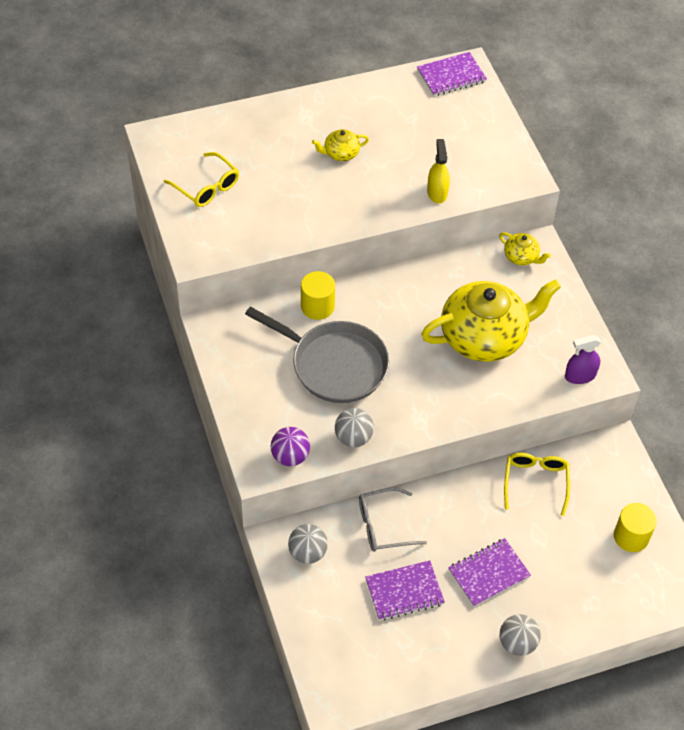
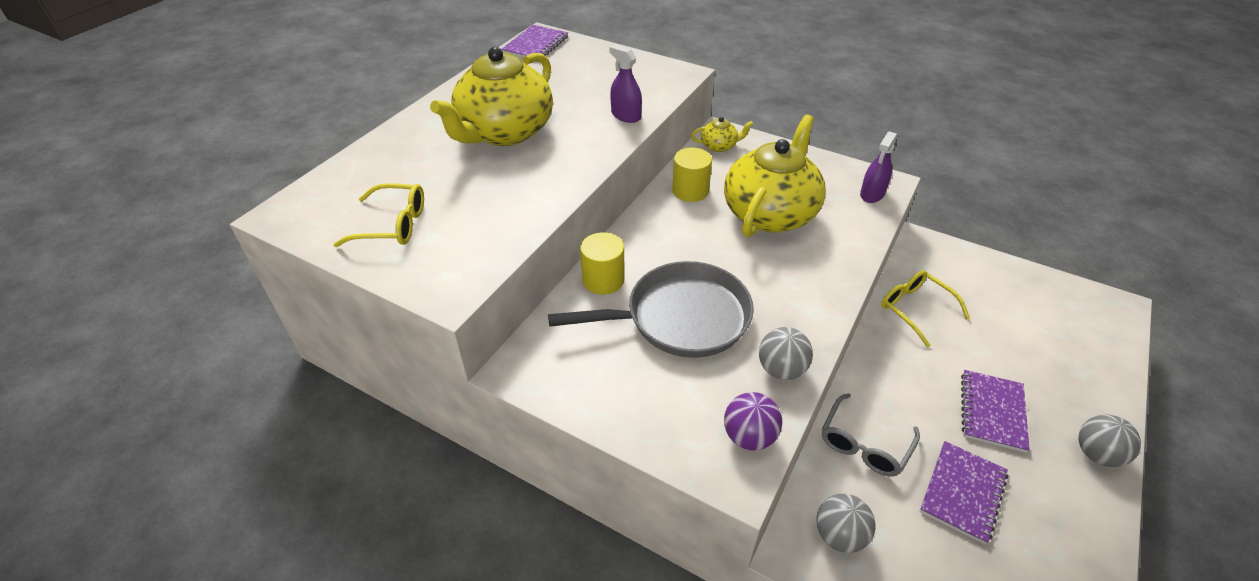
camera: 40 degrees left, 10 degrees down
(341, 153) = (504, 132): yellow teapot -> yellow teapot, size x2.34
(437, 192) = (626, 115): yellow spray bottle -> purple spray bottle
(631, 536) = (1026, 297): yellow cylinder -> yellow cylinder (690, 191)

